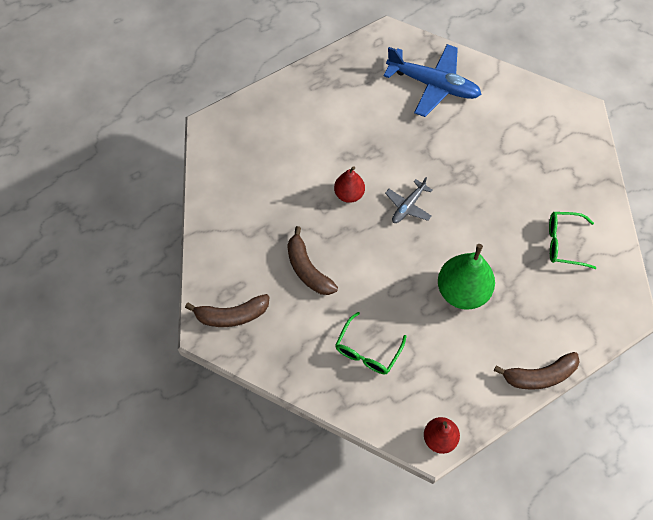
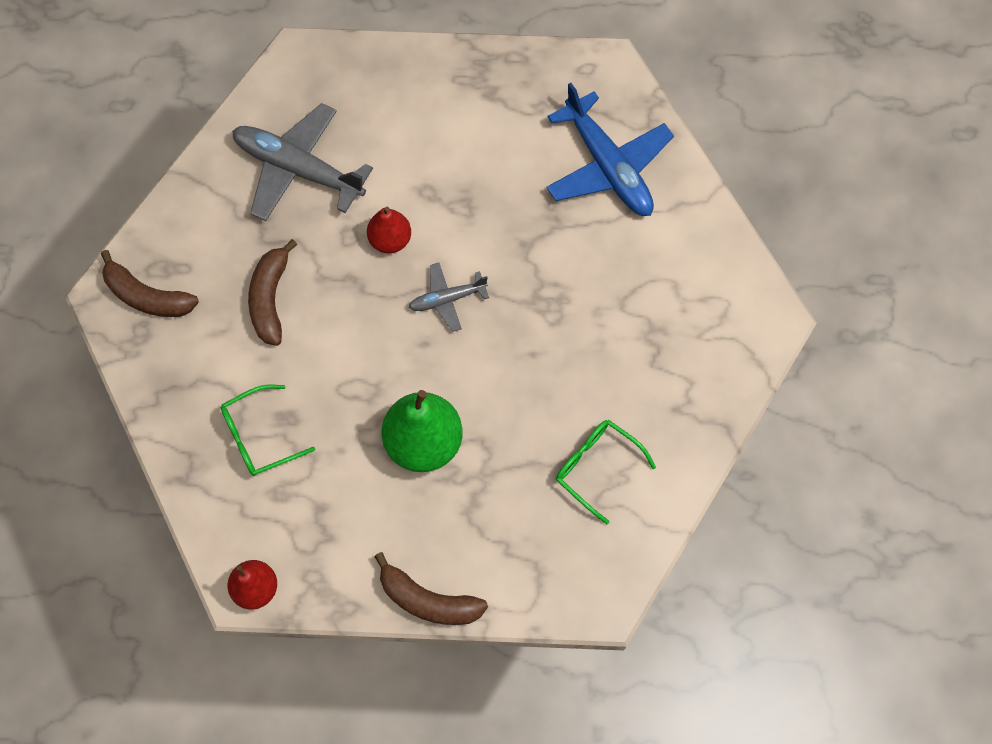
camera: 35 degrees right, 5 degrees up
(262, 188) = (298, 169): none -> grey plane

